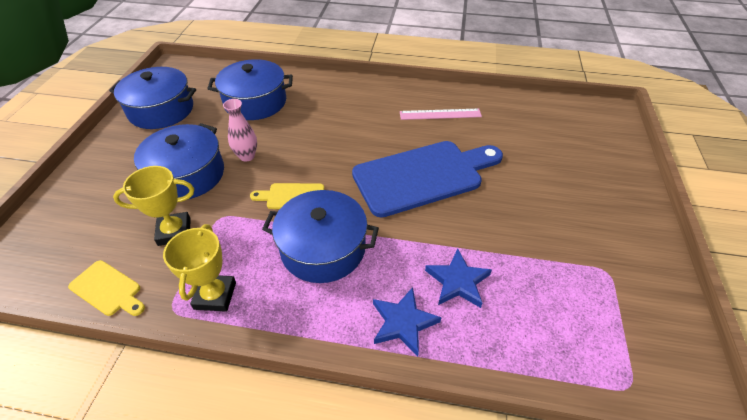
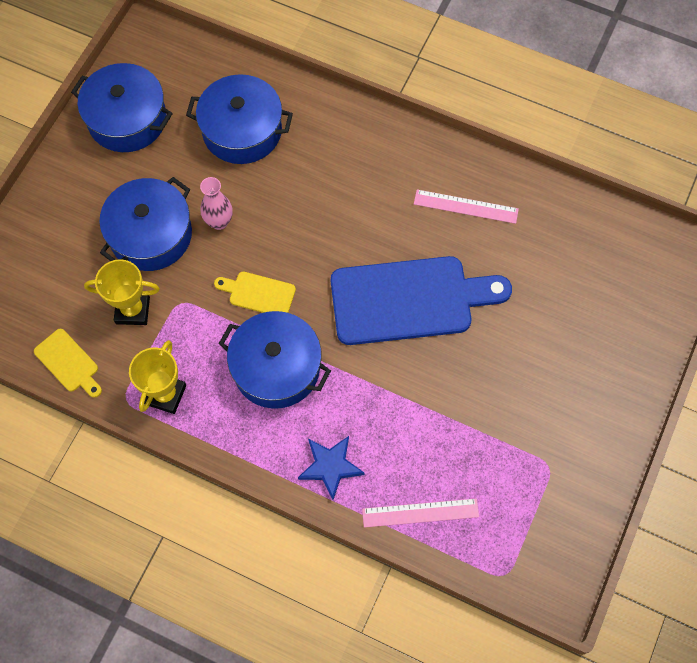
camera: 15 degrees right, 20 degrees up
(457, 281) = (396, 438): blue star -> none
(512, 344) = (420, 512): none -> pink ruler

